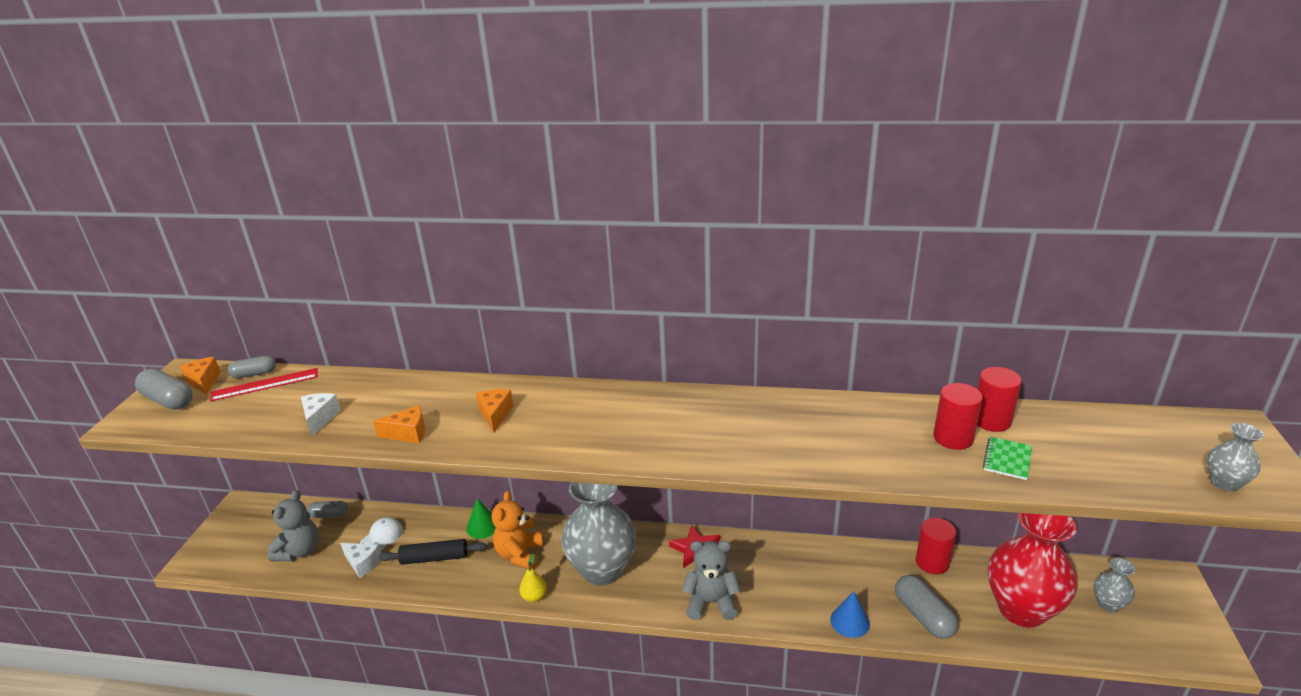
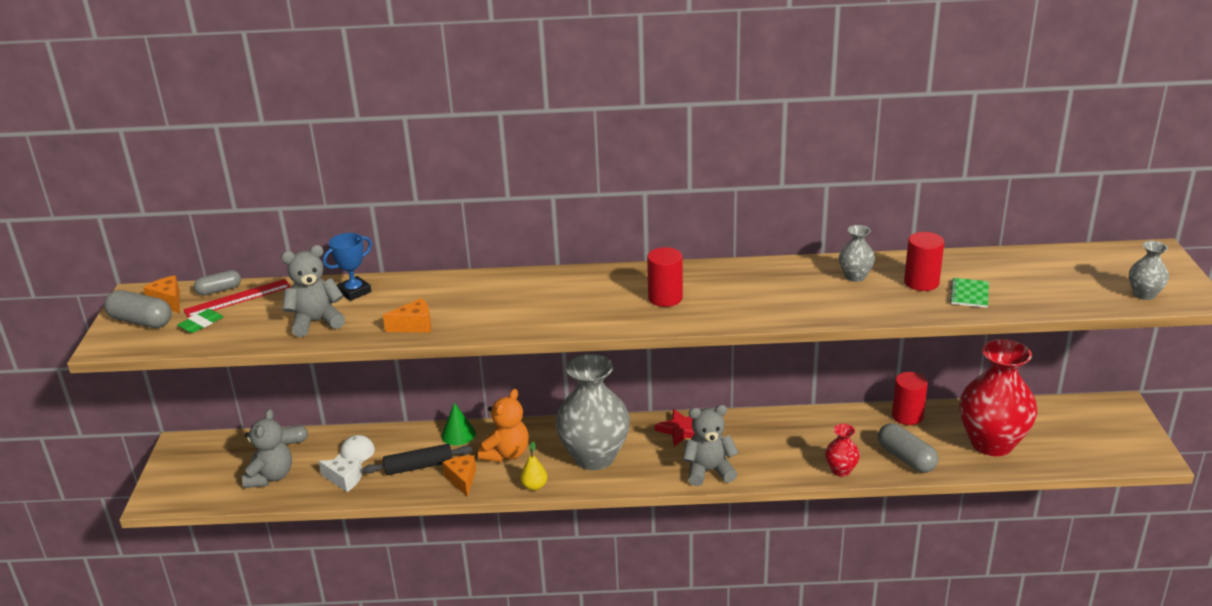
camera: 10 degrees left, 0 degrees up
(217, 409) = (201, 324): none -> green eraser
(320, 418) = (316, 322): white cheese -> grey teddy bear
(371, 388) = (354, 292): none -> blue trophy
(495, 415) = (493, 303): orange cheese -> orange cheese (462, 480)
(520, 554) = (506, 454): orange teddy bear -> orange teddy bear turned 150 degrees counterclockwise
(850, 621) = (841, 470): blue cone -> red vase
(991, 421) = (952, 266): red cylinder -> red cylinder (665, 298)
(1108, 604) = (1065, 430): grey vase -> grey vase (855, 276)

